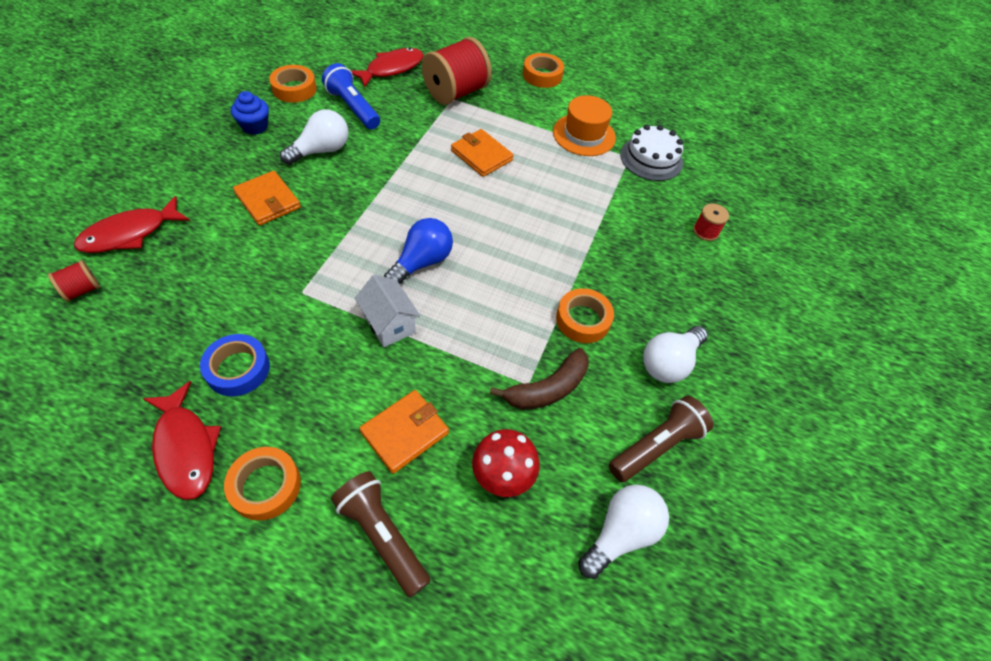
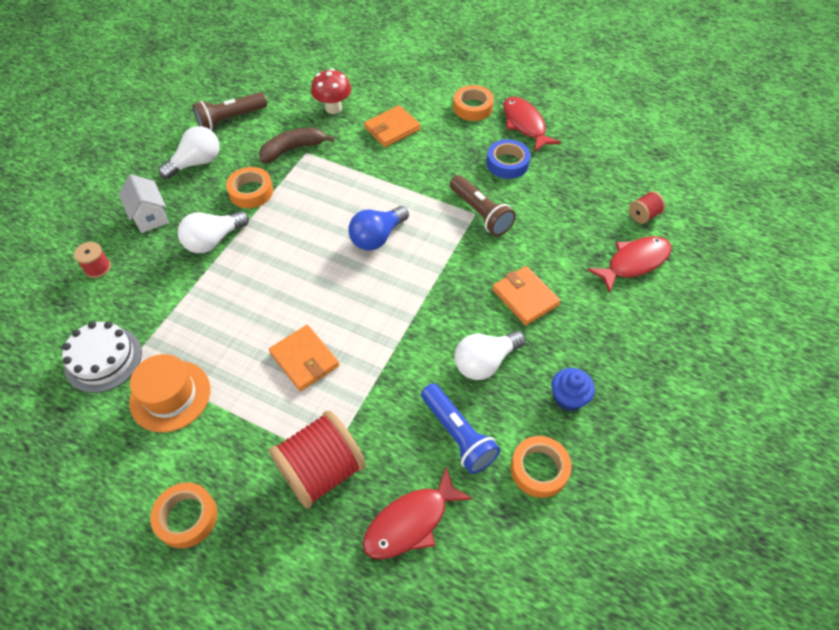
camera: 170 degrees left, 0 degrees up
(382, 535) = (404, 87): brown flashlight -> brown flashlight (480, 213)
(389, 324) = (404, 190): white house -> white house (150, 216)
(620, 533) = (271, 84): white light bulb -> white light bulb (213, 241)

